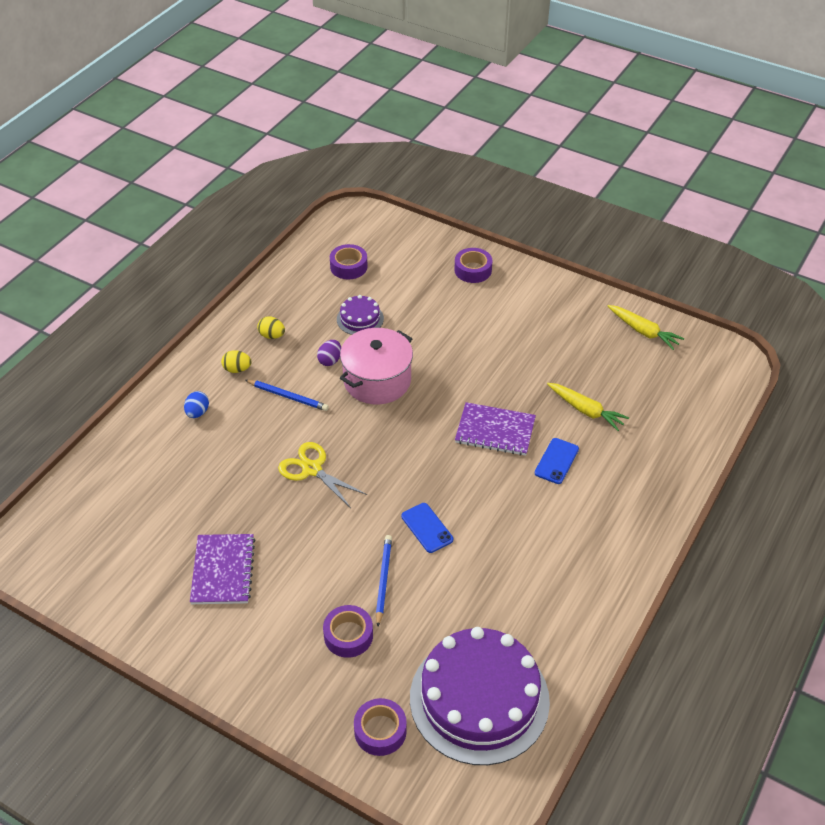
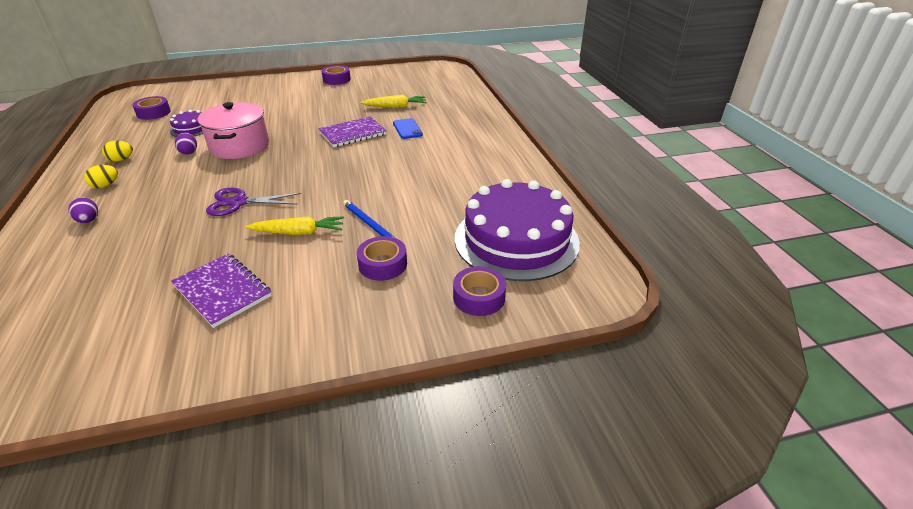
camera: 45 degrees left, 10 degrees down
(197, 412) = (88, 221): blue egg -> purple egg
(287, 396) = (172, 180): blue pencil -> none
(312, 469) = (239, 202): yellow scissors -> purple scissors
(427, 528) = (366, 188): blue phone -> none
(473, 270) = (251, 87): purple tape -> purple tape (336, 79)
(643, 331) = (385, 74): yellow carrot -> yellow carrot (299, 232)

